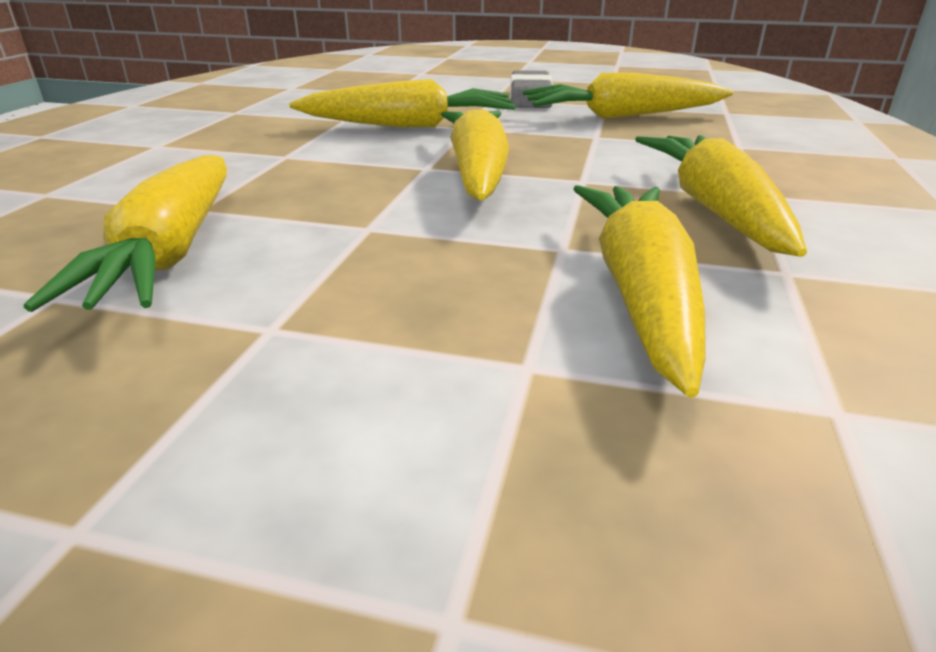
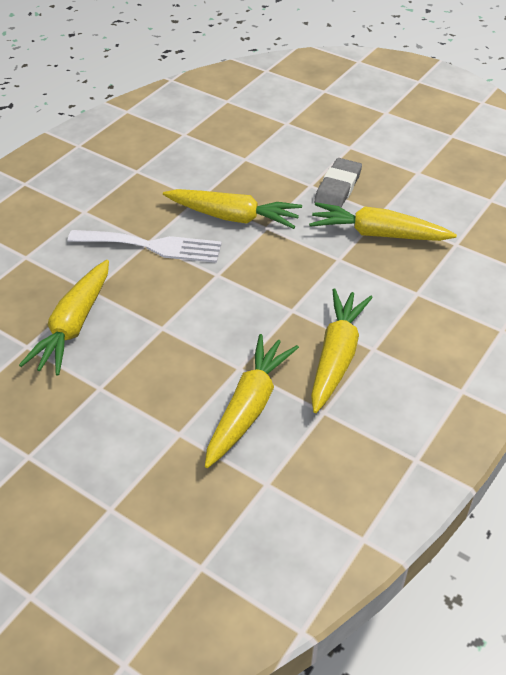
camera: 20 degrees right, 15 degrees up
(294, 158) = (152, 246): none -> white fork
(477, 172) = (241, 287): yellow carrot -> none

